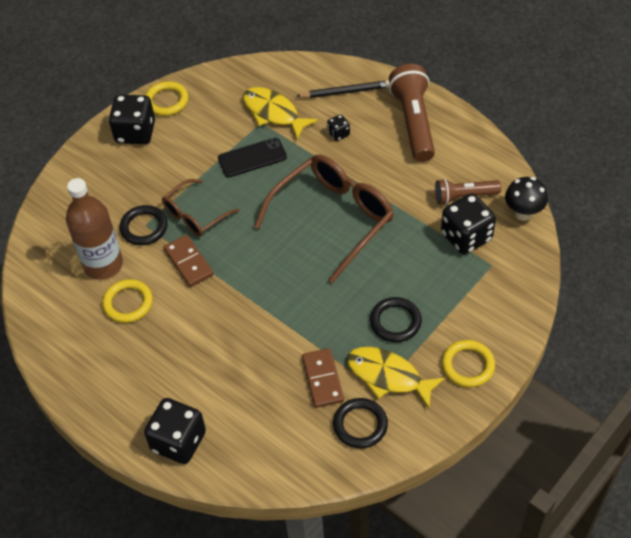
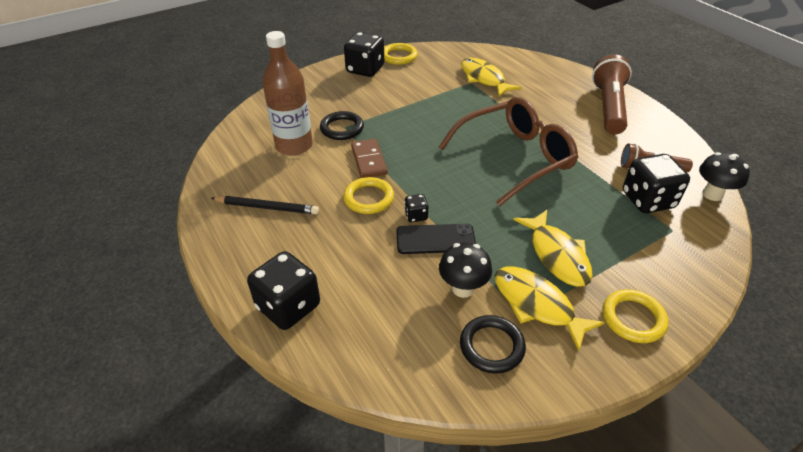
camera: 15 degrees right, 10 degrees down
(128, 303) = (300, 177): yellow ring -> yellow ring (368, 198)
(195, 215) = (389, 129): brown glasses -> none
(252, 158) = (455, 102): black phone -> black phone (435, 239)
(322, 379) = (463, 288): brown domino -> black mushroom
(338, 134) = (537, 102): black dice -> black dice (416, 216)
(346, 92) = (551, 77): black pencil -> black pencil (267, 207)
(395, 322) = (557, 255): black ring -> yellow fish

